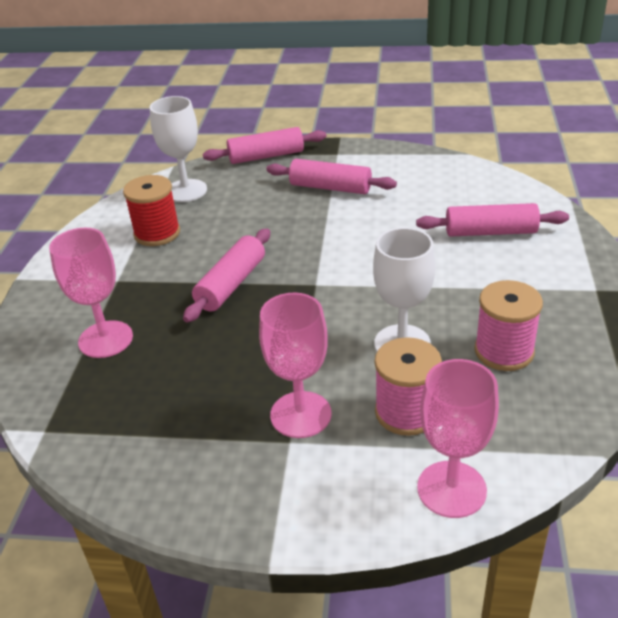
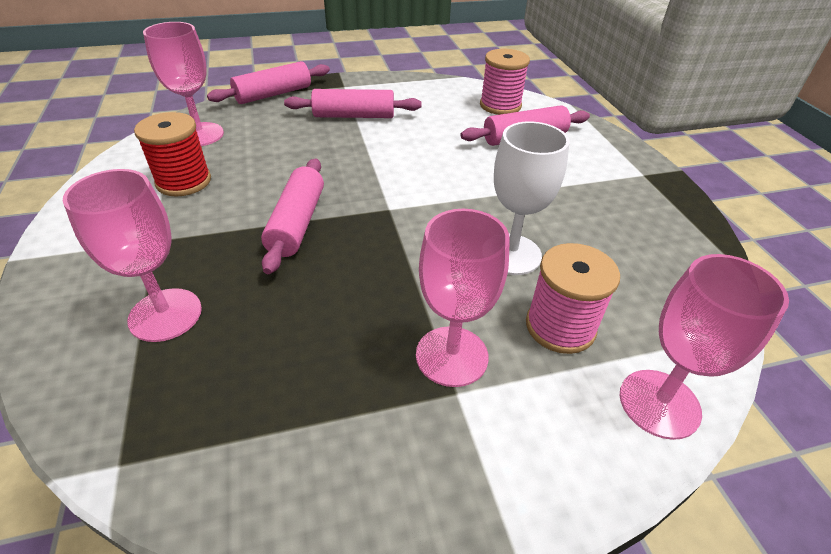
camera: 25 degrees left, 5 degrees up
(186, 191) = (199, 134): white goblet -> pink goblet
(504, 351) = (608, 243): pink spool -> pink spool (500, 105)

